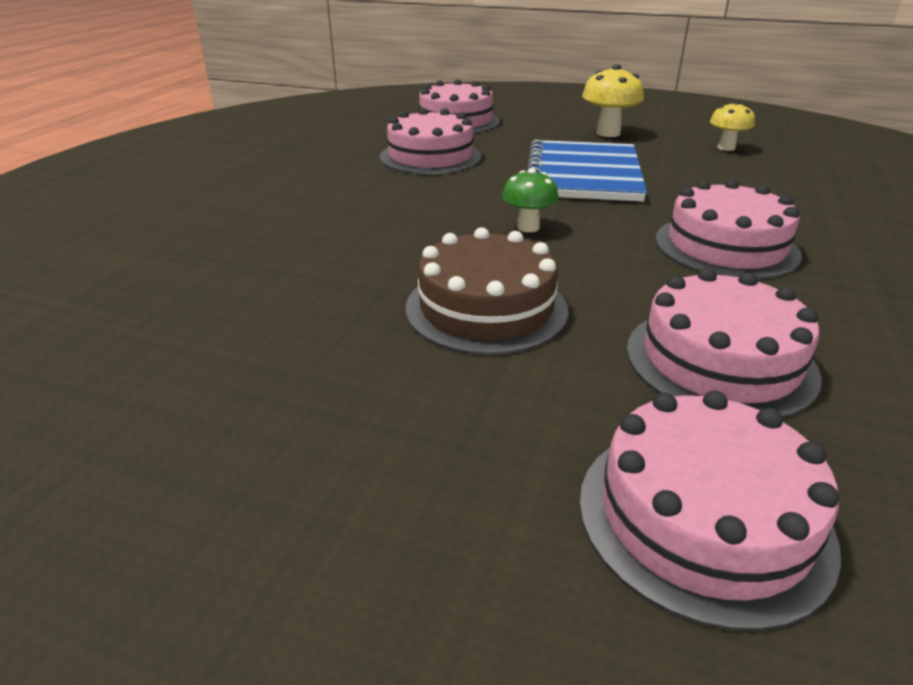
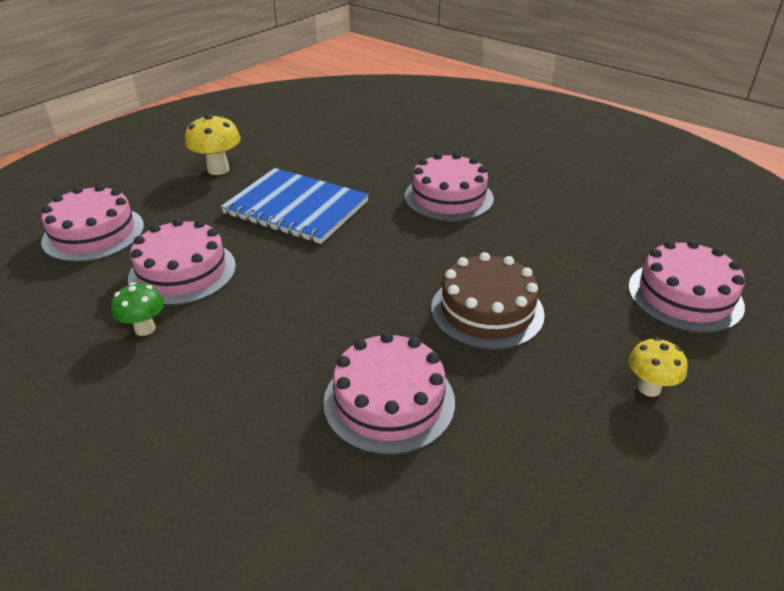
camera: 70 degrees left, 5 degrees up
(528, 227) = (376, 260): green mushroom -> green mushroom (145, 329)
(720, 360) = (570, 247): pink cake -> pink cake (389, 401)
(726, 148) = (297, 138): yellow mushroom -> yellow mushroom (649, 388)

